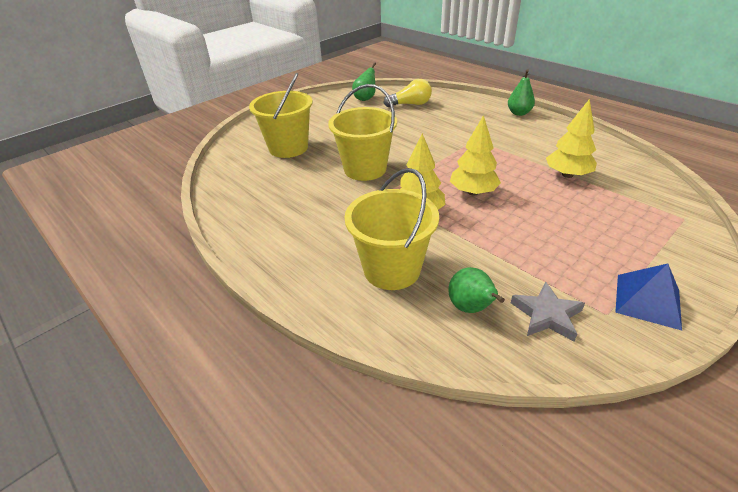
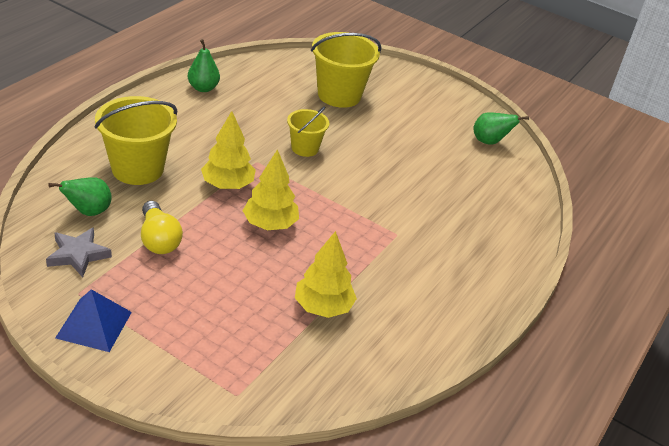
camera: 70 degrees right, 0 degrees up
(365, 169) = (305, 148): yellow bucket -> yellow bucket, size x0.58
(410, 104) = (485, 180): yellow light bulb -> yellow light bulb (158, 239)
(519, 113) = (495, 284): green pear -> green pear (203, 88)

